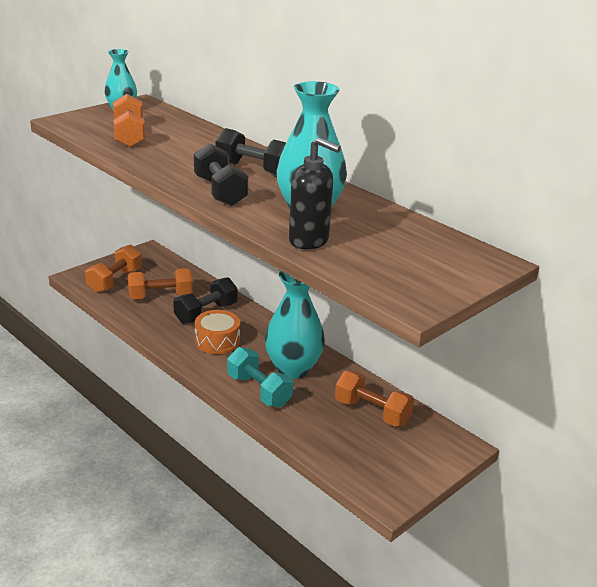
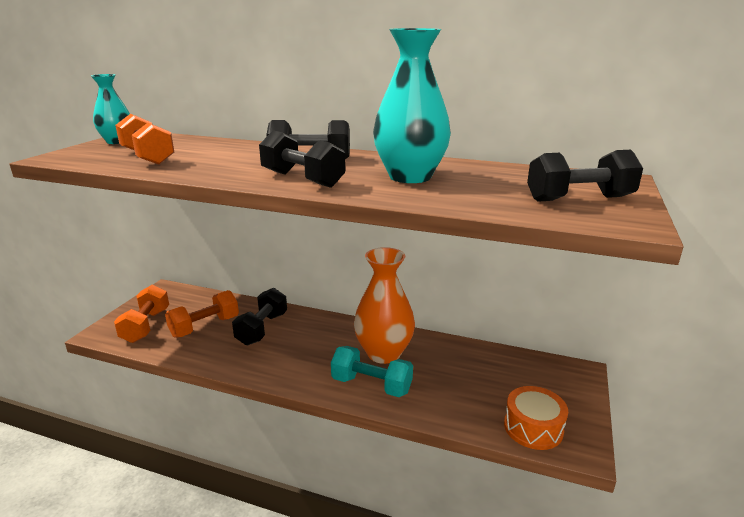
camera: 25 degrees left, 5 degrees down
(217, 341) = (293, 351): orange drum -> orange drum (533, 428)
(293, 369) = (383, 353): turquoise vase -> orange vase
(309, 241) = (449, 197): black soap dispenser -> none
(372, 412) = (484, 368): orange dumbbell -> none
(415, 271) = (579, 199): none -> black dumbbell

